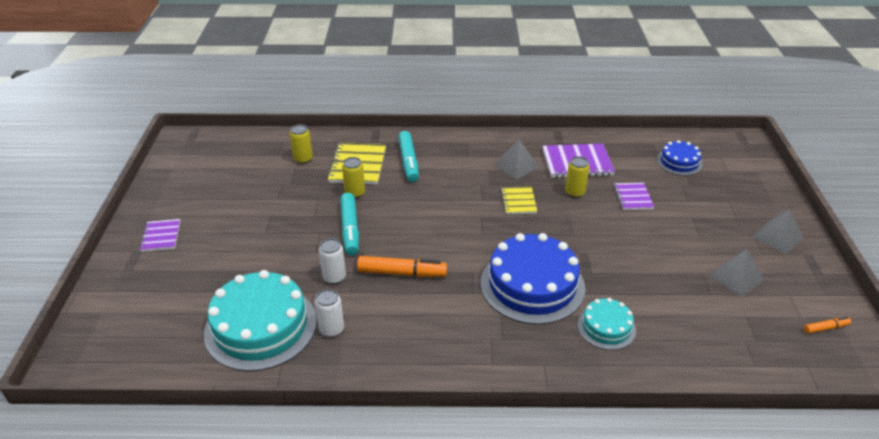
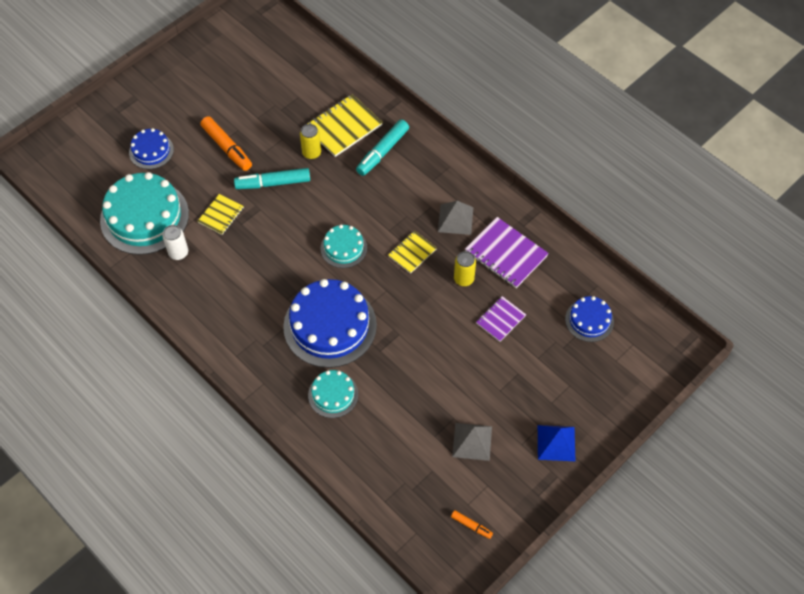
camera: 45 degrees right, 20 degrees up
(161, 236) = (158, 95): purple notebook -> none
(203, 276) = (151, 151): none -> blue cake
(303, 159) = (313, 91): yellow can -> none
(334, 277) = (221, 215): white can -> yellow notebook
(350, 229) = (273, 183): turquoise marker -> turquoise marker turned 45 degrees clockwise
(402, 273) = (263, 246): orange marker -> orange marker (227, 148)
(466, 231) = (343, 248): none -> turquoise cake
(777, 236) = (556, 443): grey pyramid -> blue pyramid

